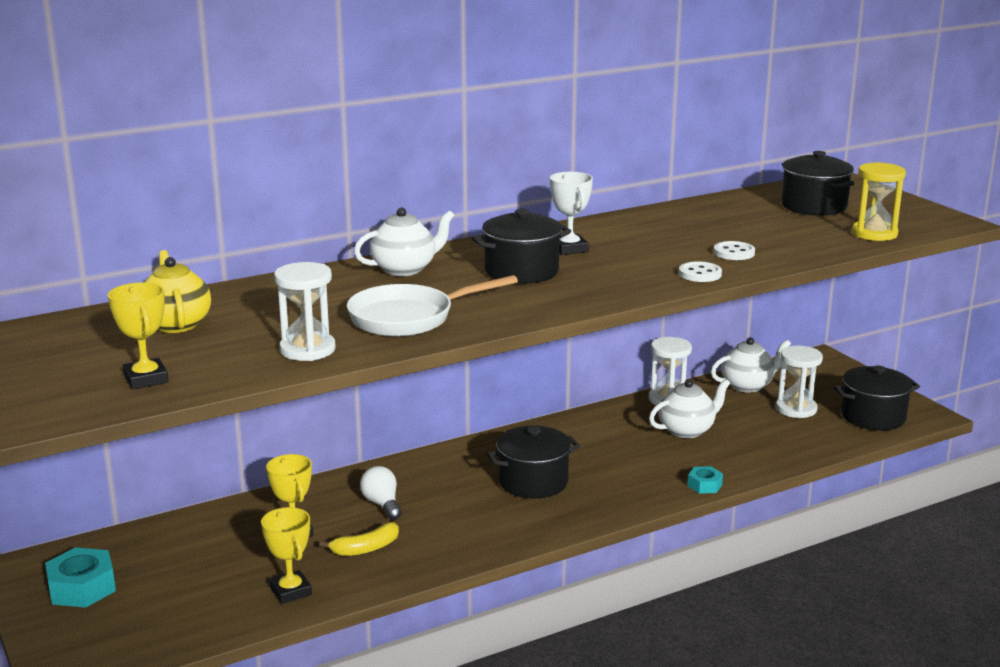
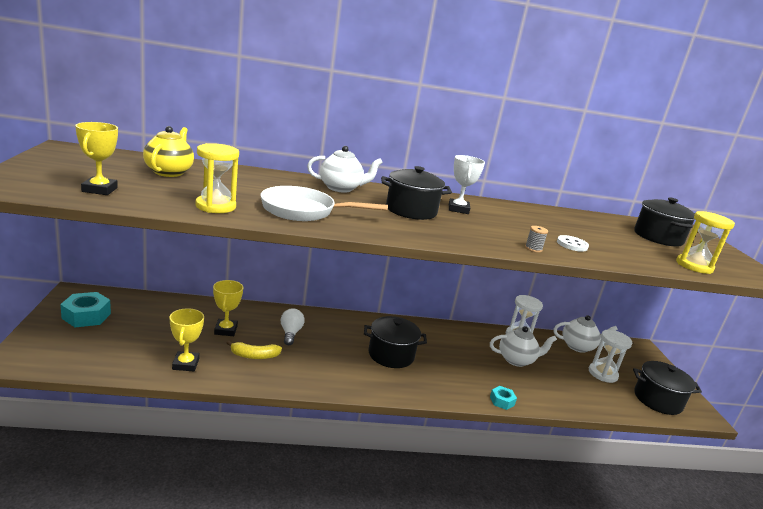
camera: 20 degrees right, 0 degrees up
(307, 350) = (215, 206): white hourglass -> yellow hourglass
(700, 274) = (533, 249): white button -> grey spool

